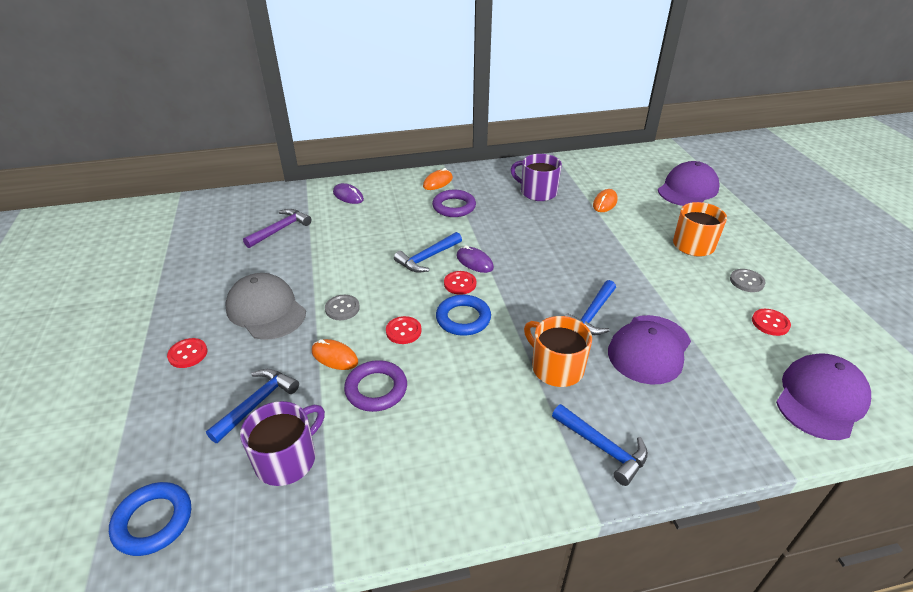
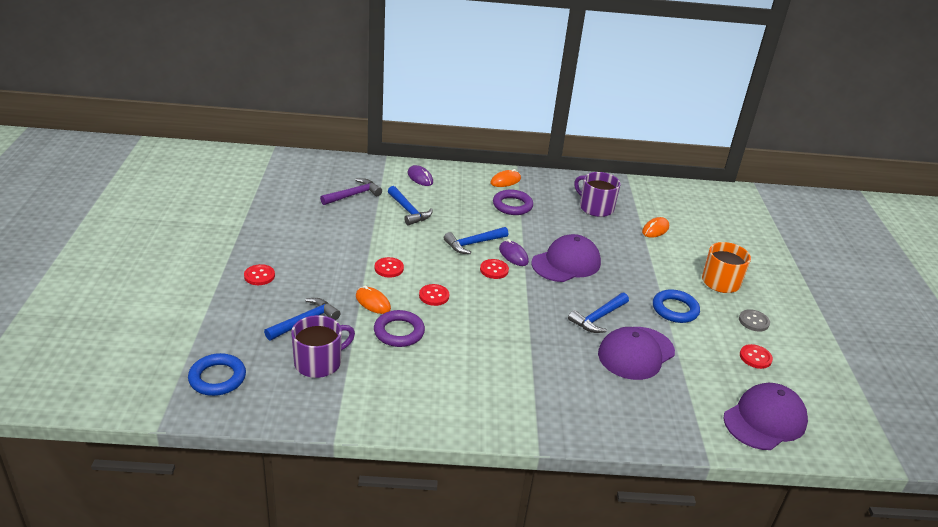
camera: 10 degrees right, 5 degrees down
(266, 310) = (327, 256): grey cap -> none
(342, 308) = (389, 268): grey button -> red button
(463, 318) = (487, 297): blue ring -> blue ring (675, 309)
(556, 367) = (550, 349): orange mug -> none
(603, 448) = (563, 411): blue hammer -> blue hammer (409, 211)
(687, 189) = (743, 233): purple cap -> purple cap (566, 263)

